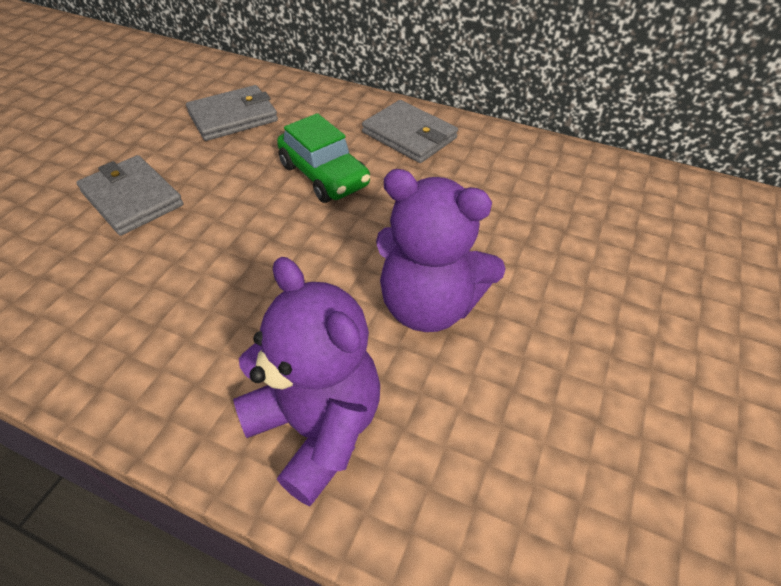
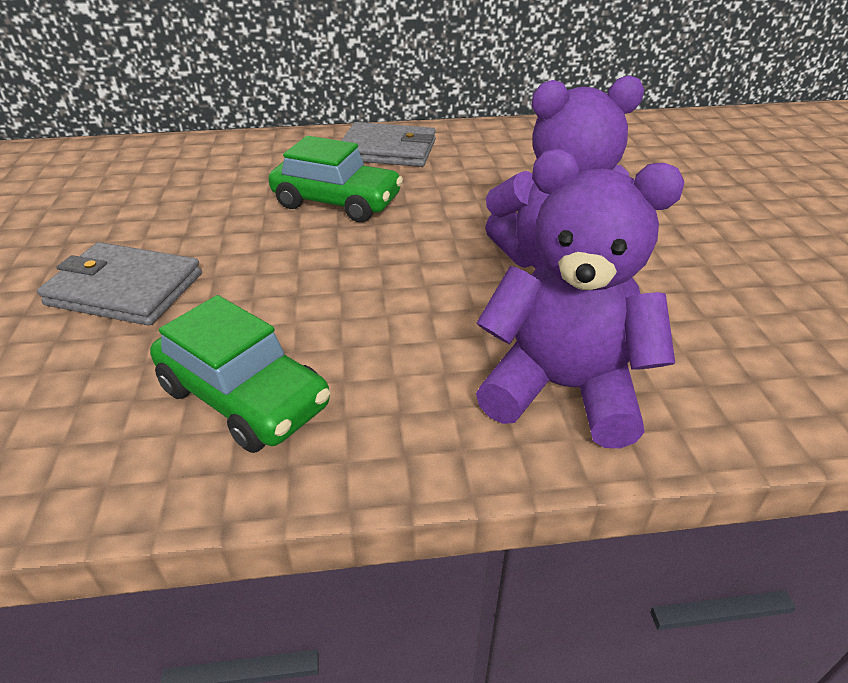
camera: 30 degrees left, 10 degrees down
(121, 320) = (244, 397): none -> green car
(233, 117) = (174, 185): grey wallet -> none

